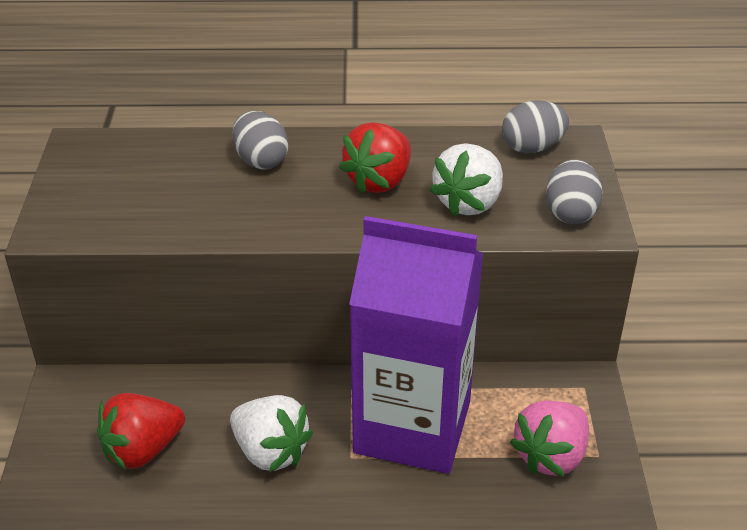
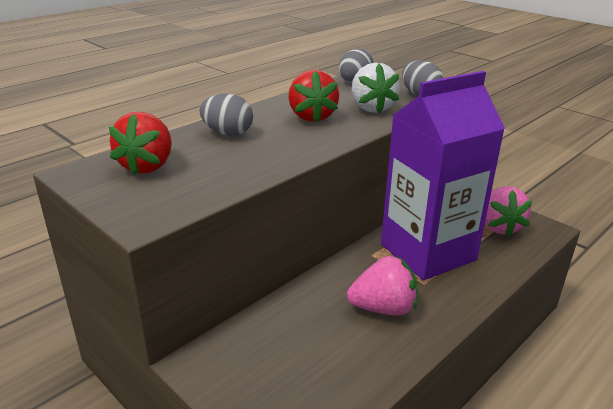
camera: 45 degrees left, 10 degrees down
(142, 450) = (310, 360): red strawberry -> red strawberry (147, 166)
(270, 452) = (383, 308): white strawberry -> pink strawberry

